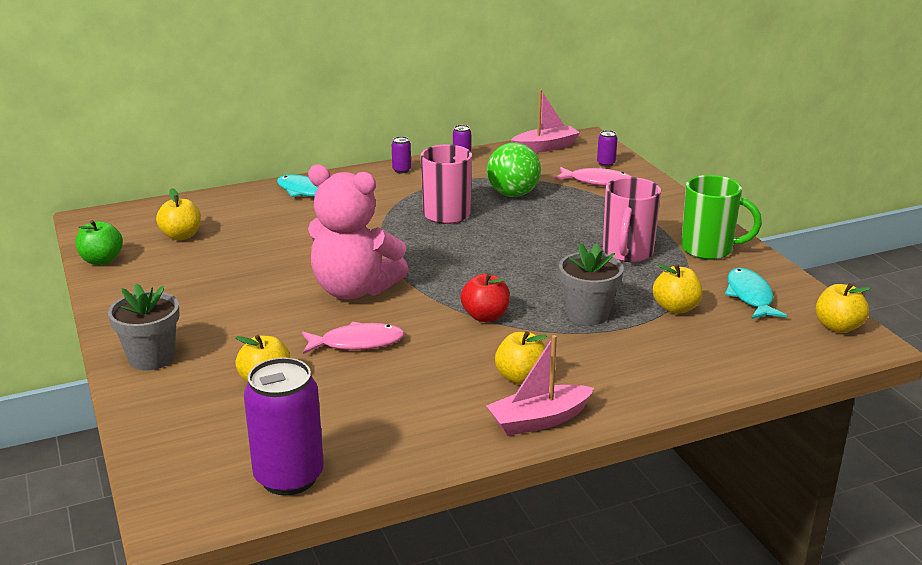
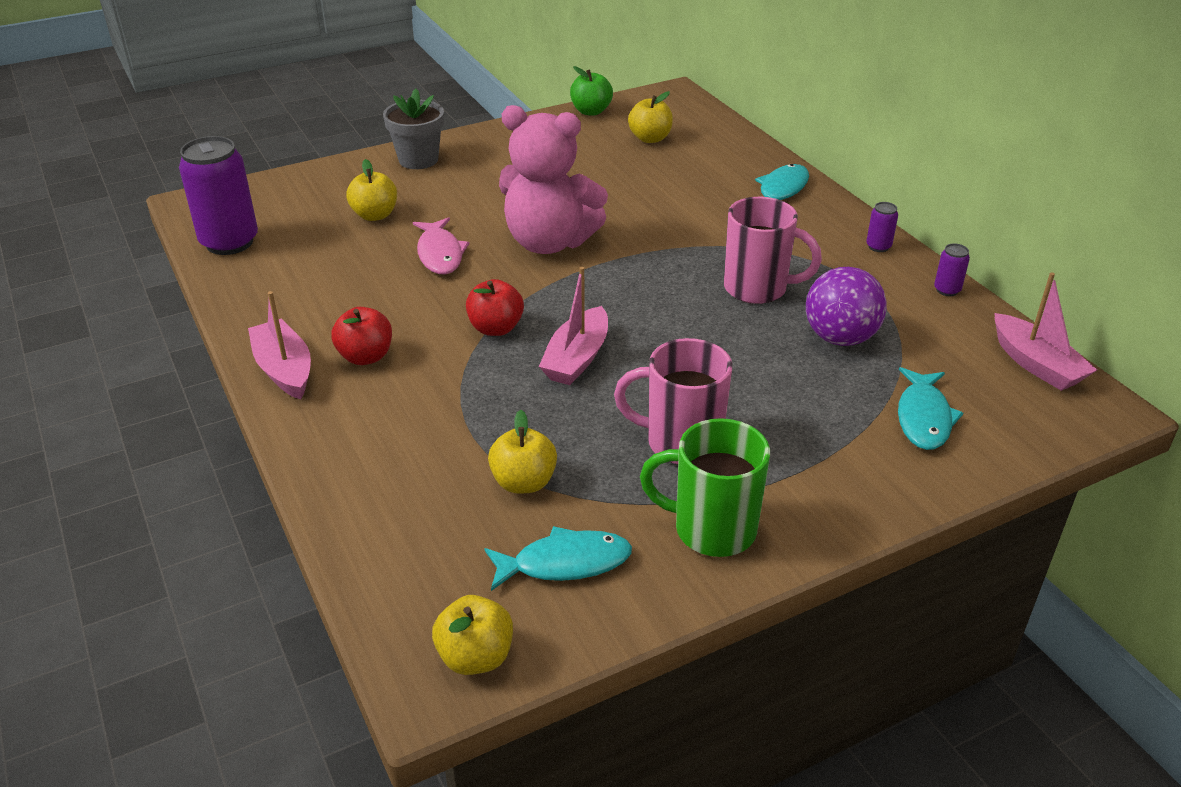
camera: 85 degrees right, 10 degrees up
(354, 289) = (549, 242): pink teddy bear -> pink teddy bear turned 90 degrees counterclockwise
(513, 194) = (840, 338): green ball -> purple ball
(521, 377) = (365, 356): yellow apple -> red apple
(530, 284) = (577, 358): none -> pink boat
(588, 314) = (504, 404): grey flower pot -> none
(597, 182) = (923, 418): pink fish -> turquoise fish
(606, 163) = (1004, 428): purple can -> none
(708, 249) = (711, 529): green mug -> green mug turned 90 degrees clockwise

